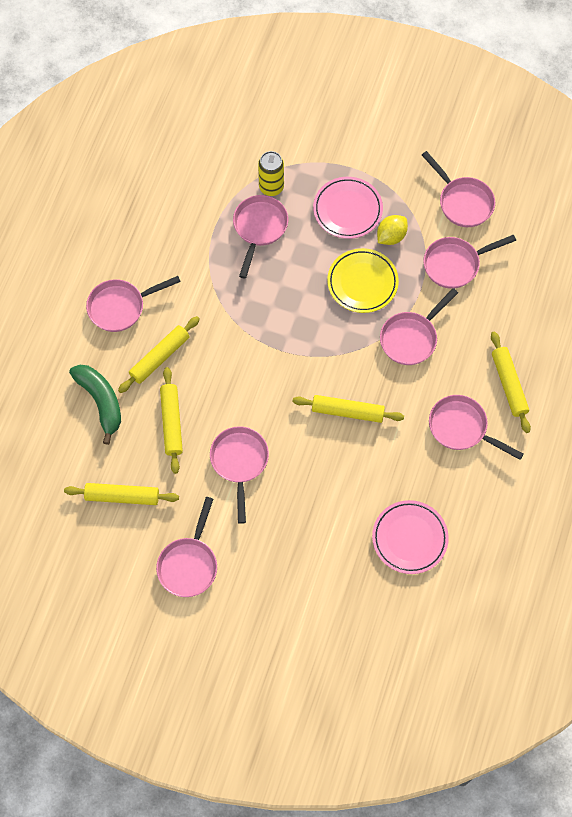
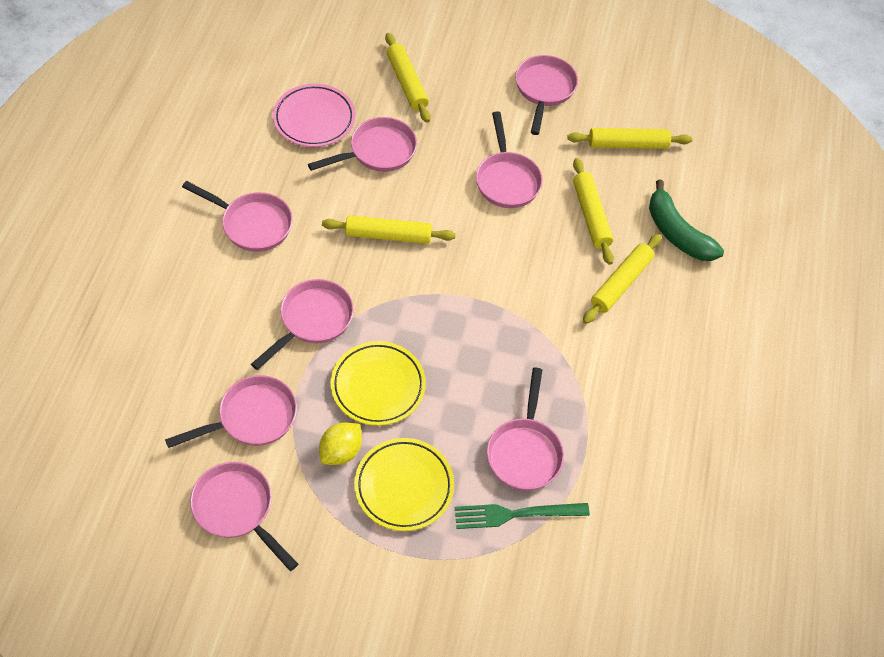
camera: 170 degrees right, 10 degrees down
(121, 307) = (683, 339): pink pan -> pink pan (378, 151)
(271, 187) = (516, 514): yellow can -> green fork
(347, 210) = (404, 486): pink plate -> yellow plate
(509, 384) = (192, 273): yellow rolling pin -> yellow rolling pin (407, 83)

